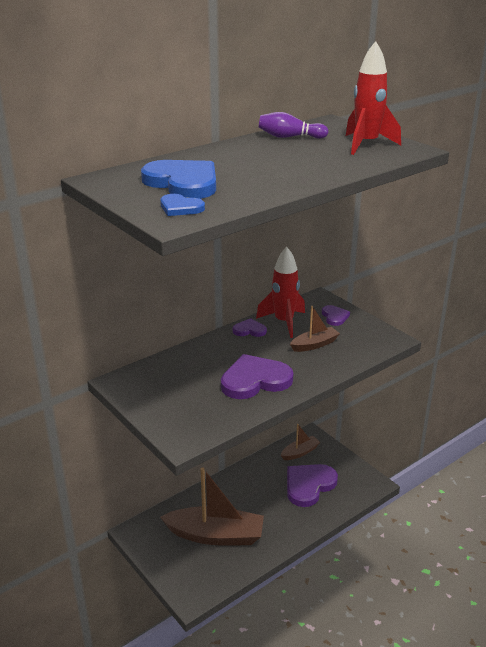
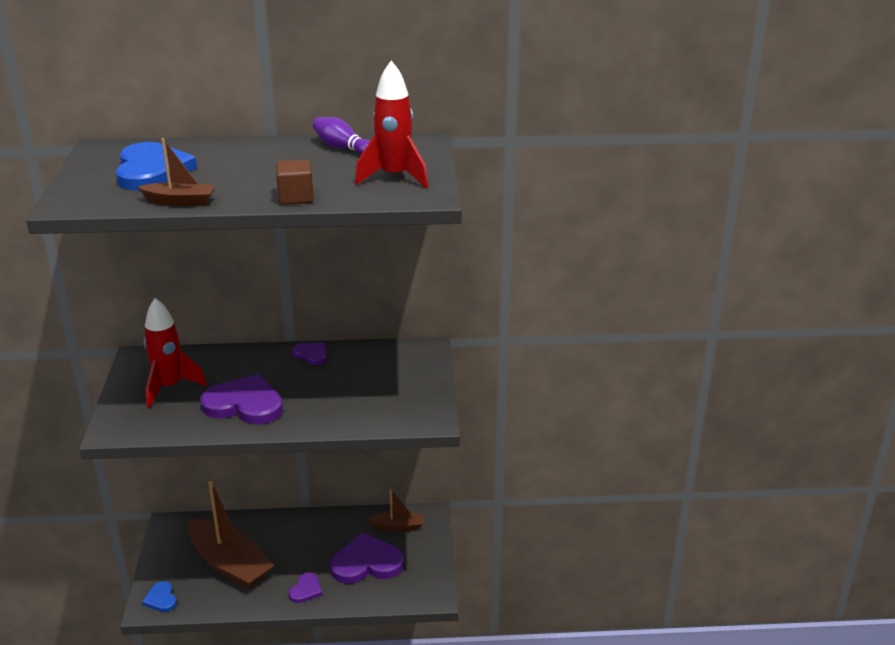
camera: 35 degrees right, 0 degrees up
(180, 208) = (99, 194): blue heart -> blue heart (161, 599)
(284, 322) = (354, 359): red rocket -> red rocket (170, 387)
(314, 344) = (348, 393): brown boat -> brown boat (180, 201)
(334, 171) = (296, 197): none -> brown cube
(334, 317) = (411, 373): purple heart -> purple heart (306, 590)

